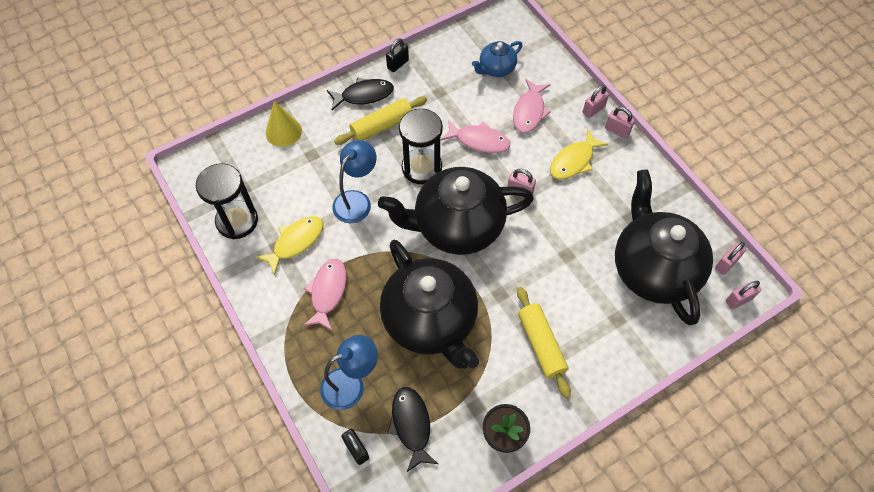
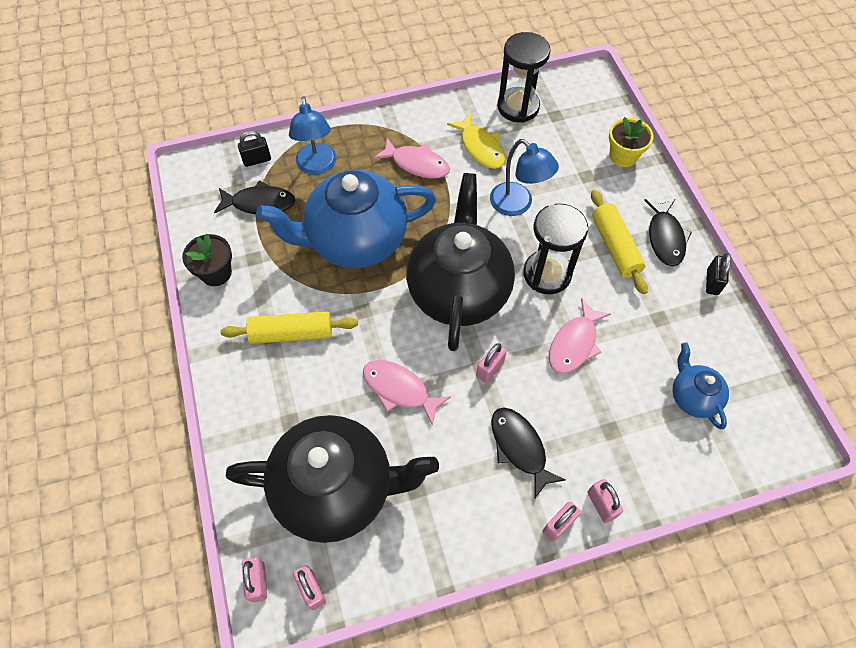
camera: 105 degrees right, 0 degrees up
(283, 131) = (623, 156): yellow cone -> yellow flower pot
(398, 64) = (712, 282): black padlock -> black padlock turned 45 degrees clockwise
(431, 321) = (355, 240): black teapot -> blue teapot
(529, 112) = (611, 417): pink fish -> pink fish (399, 389)
(573, 161) = (519, 447): yellow fish -> black fish

